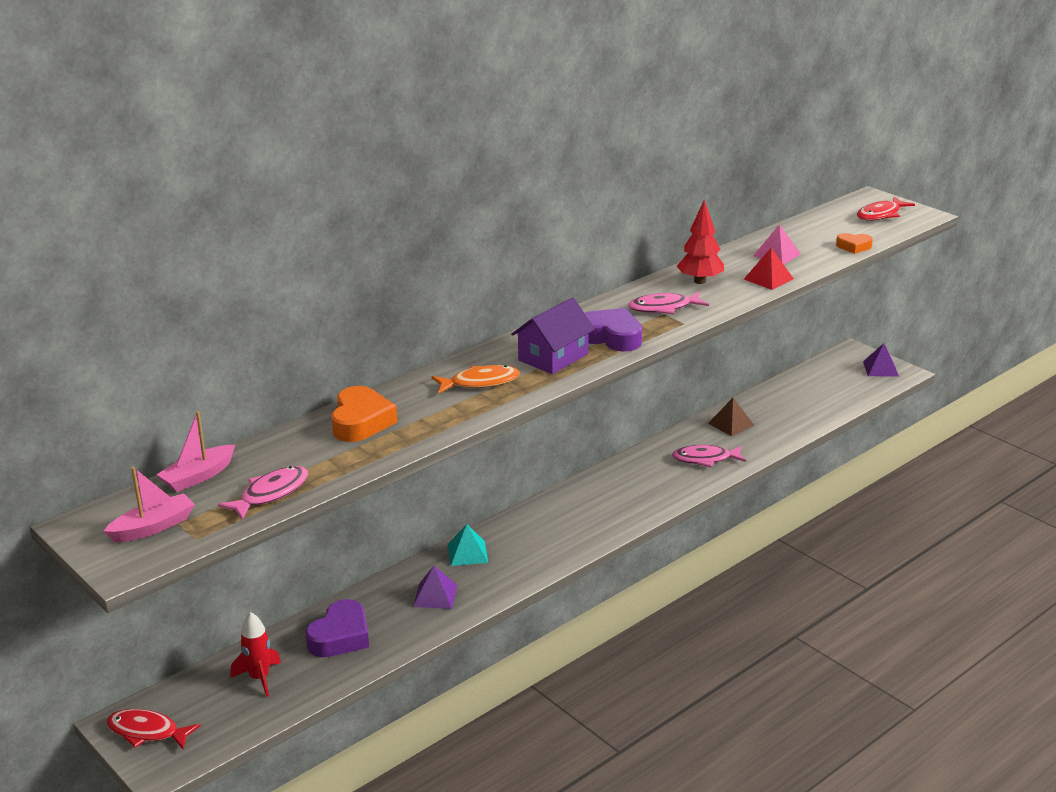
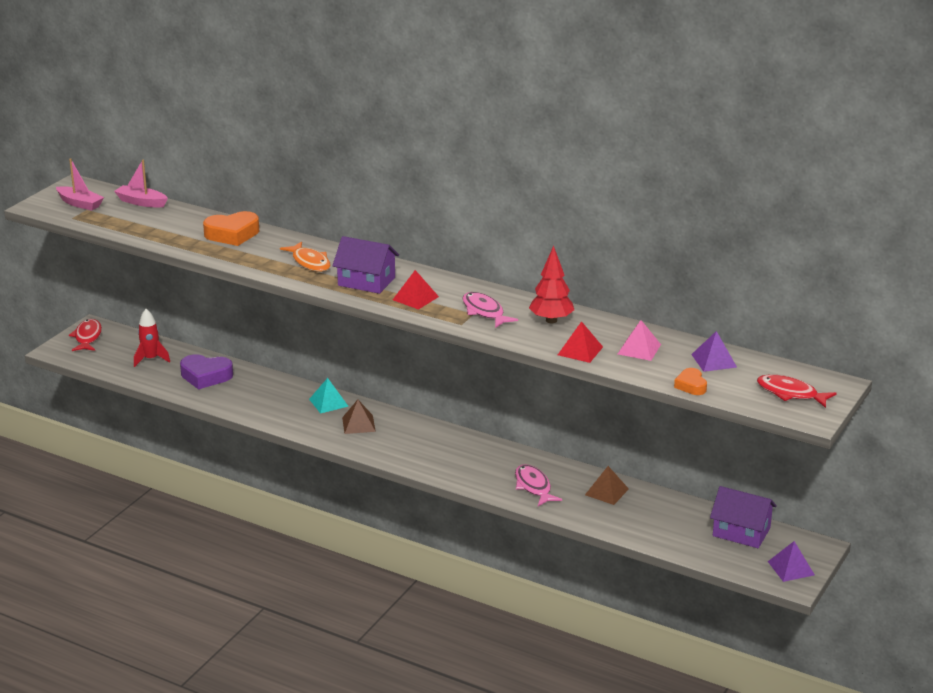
camera: 70 degrees right, 0 degrees up
(271, 494) = (129, 227): pink fish -> none
(435, 595) = (268, 401): purple pyramid -> purple pyramid (714, 360)
(528, 540) = (358, 424): none -> brown pyramid
(611, 337) = (415, 298): purple heart -> red pyramid
(820, 377) = (741, 532): none -> purple house

